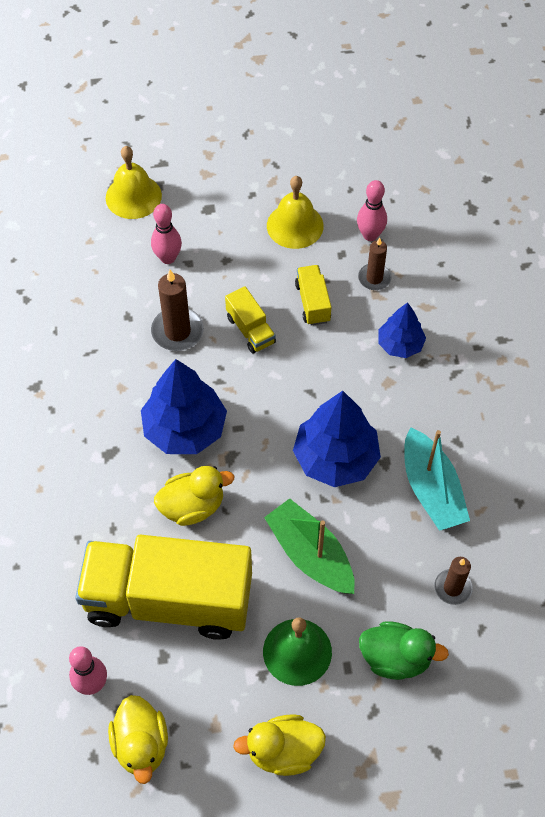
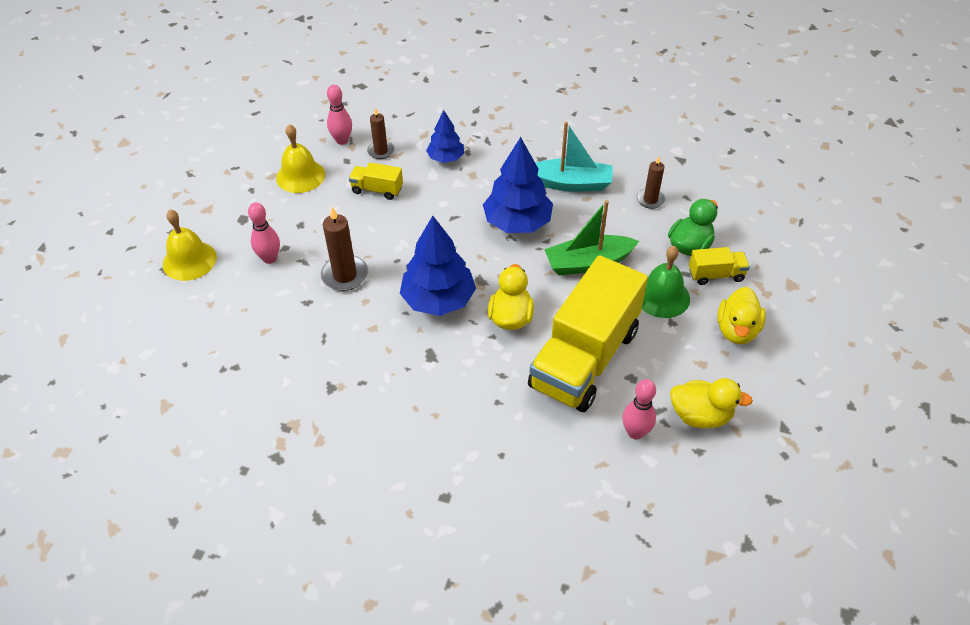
camera: 65 degrees left, 10 degrees down
(250, 330) = (375, 232): yellow truck -> yellow truck (716, 275)

